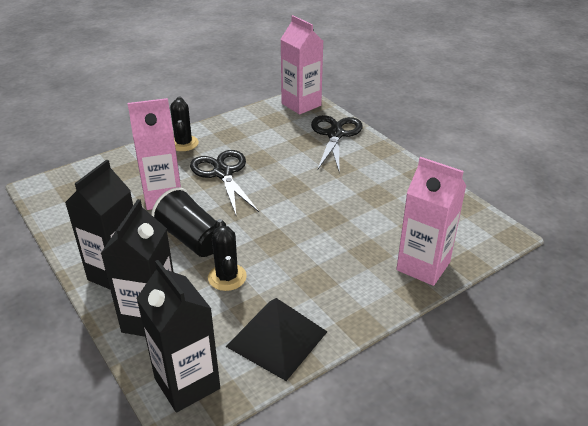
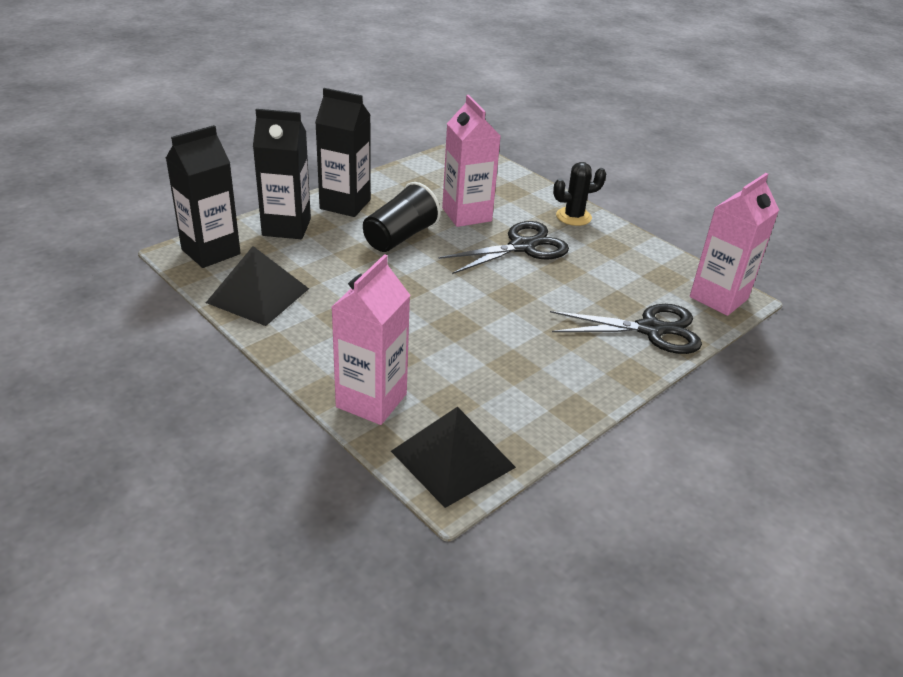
camera: 80 degrees right, 0 degrees up
(227, 277) = (343, 262): black cactus -> none
(476, 230) = (453, 459): none -> black pyramid

